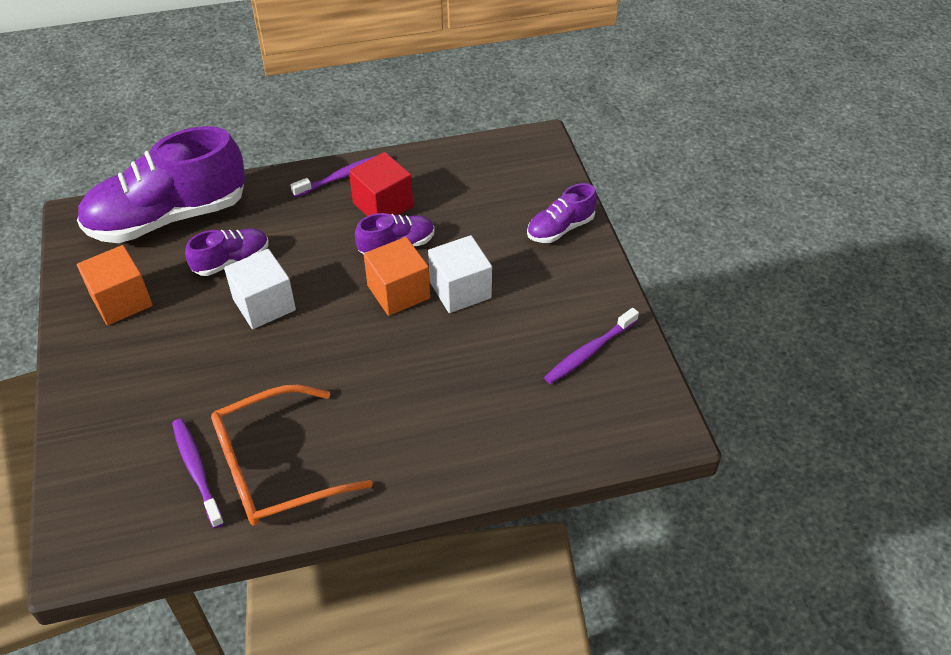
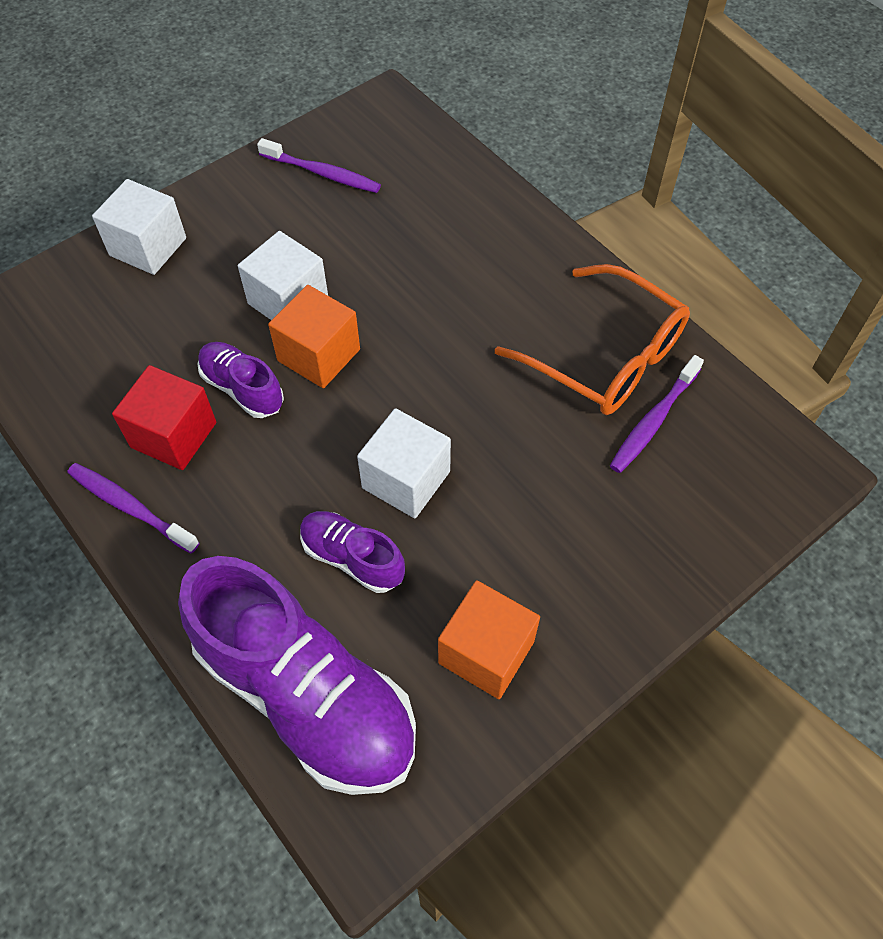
camera: 115 degrees left, 10 degrees up
(560, 228) = (148, 247): purple shoe -> white cube

